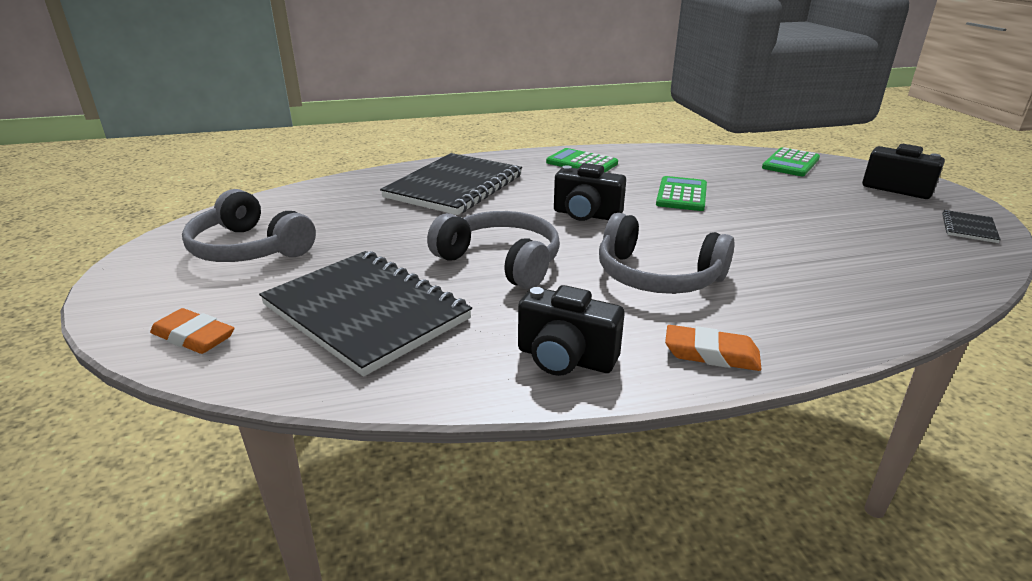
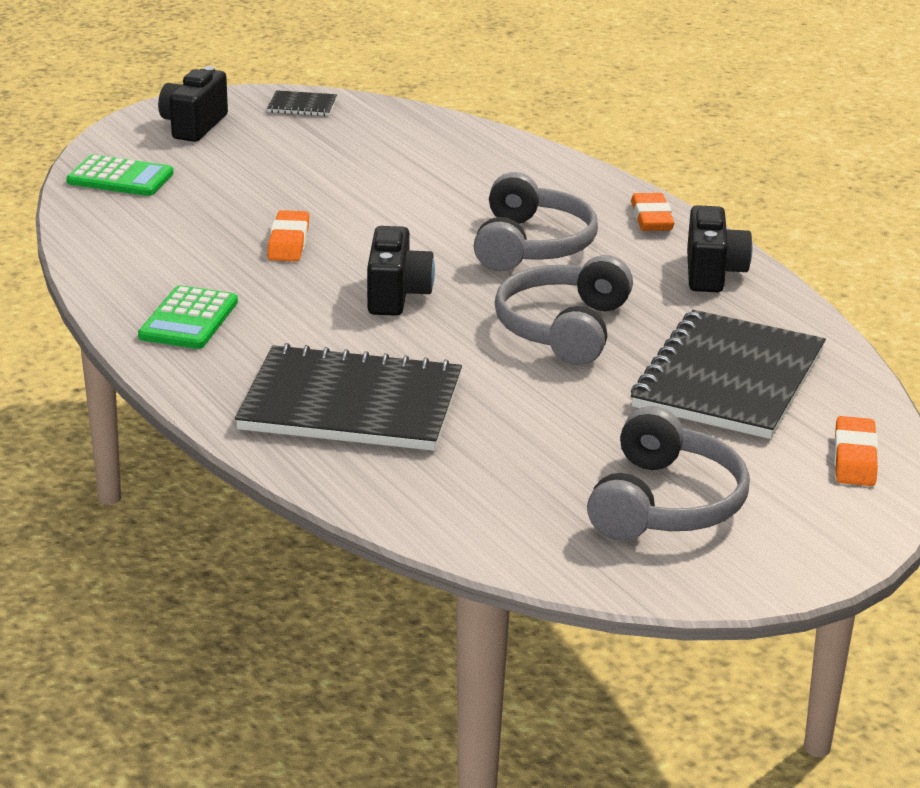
camera: 110 degrees left, 0 degrees up
(681, 195) = (288, 242): green calculator -> orange eraser

